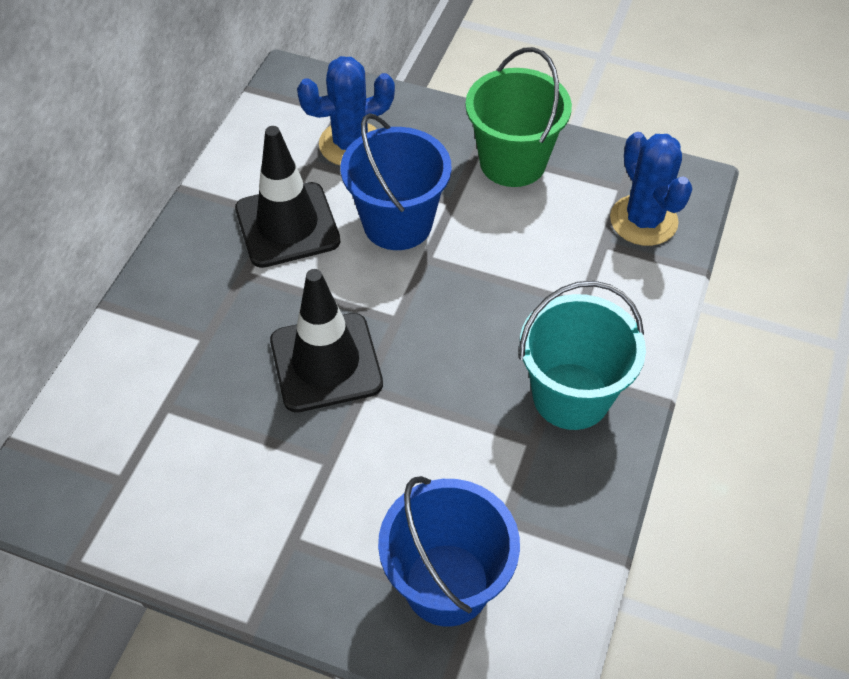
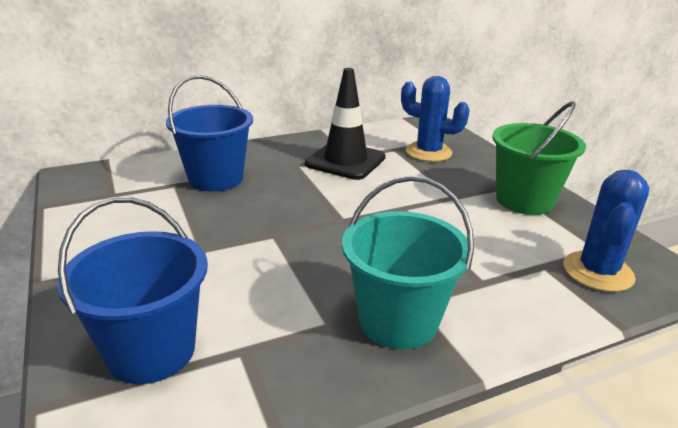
camera: 45 degrees right, 25 degrees down
(326, 362) = (274, 213): black traffic cone -> none
(397, 223) = (407, 188): blue bucket -> blue bucket (216, 179)

